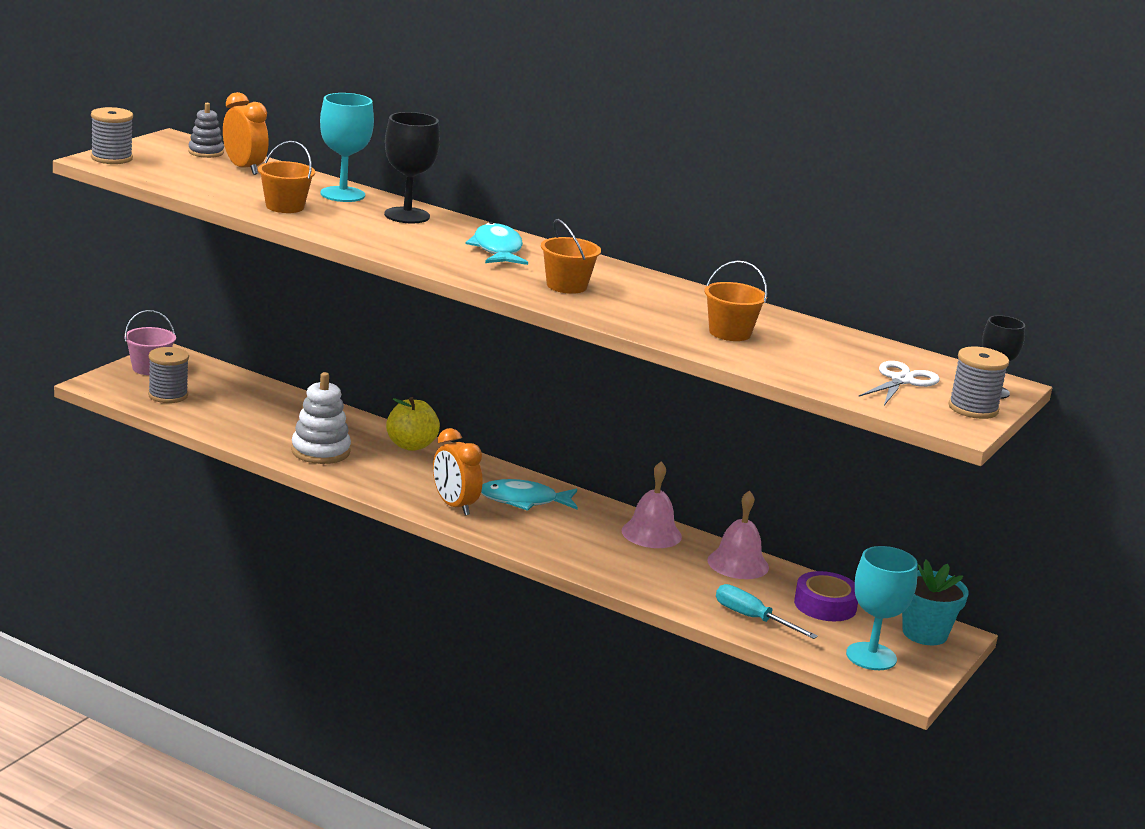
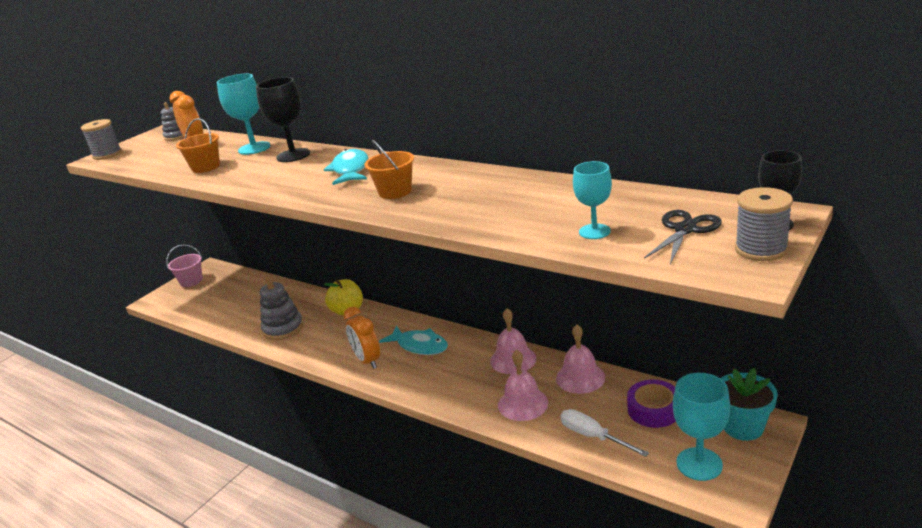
camera: 10 degrees right, 5 degrees up
(168, 395) = (195, 300): grey spool -> none
(320, 451) = (283, 328): white stacking toy -> grey stacking toy
(524, 501) = (419, 346): turquoise fish -> turquoise fish turned 150 degrees counterclockwise
(666, 578) = (523, 403): none -> pink bell
(730, 333) = (525, 210): orange bucket -> none
(752, 618) = (593, 436): turquoise screwdriver -> white screwdriver
(807, 366) = (594, 231): none -> turquoise goblet
(902, 380) = (685, 229): white scissors -> black scissors

